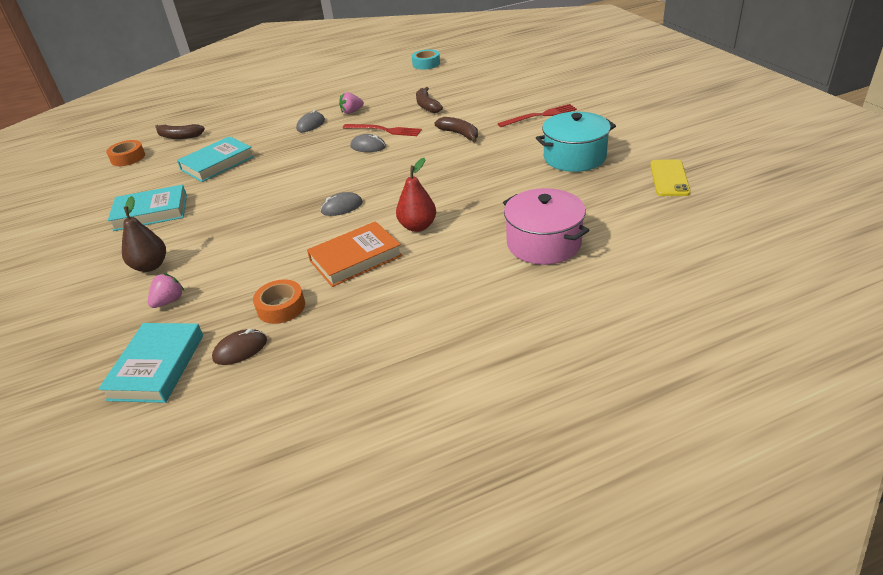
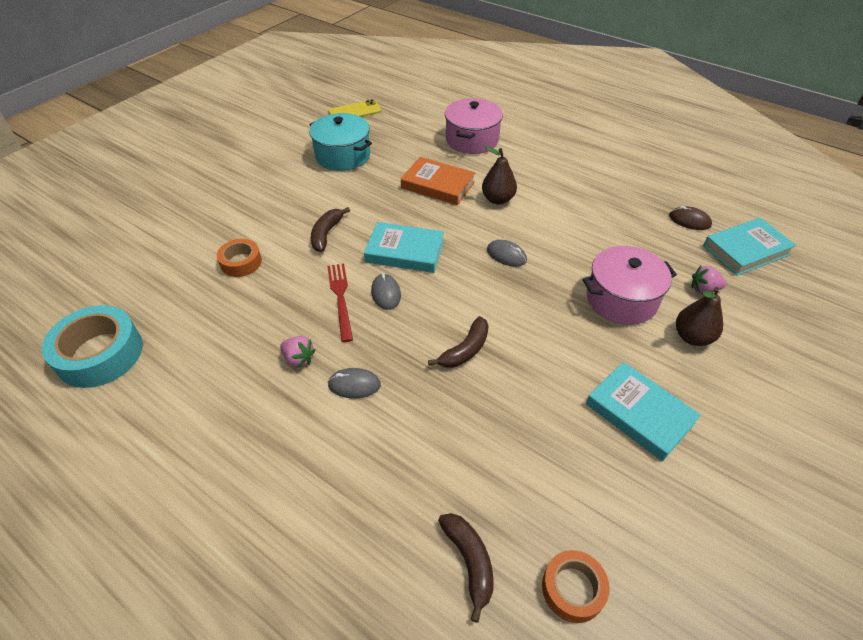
camera: 125 degrees left, 10 degrees up
(217, 163) = (505, 427): turquoise book -> turquoise book (405, 251)
(226, 247) = (621, 299): none -> pink pot
(281, 307) = (640, 223): orange tape -> orange tape (241, 262)
(355, 258) = (561, 213): orange book -> orange book (438, 185)
(418, 226) = (498, 199): red pear -> brown pear
(426, 64) = (100, 354): turquoise tape -> turquoise tape, size x1.75
(427, 106) = (260, 288): brown banana -> brown banana (465, 350)
(539, 116) = (265, 195): red fork -> none

